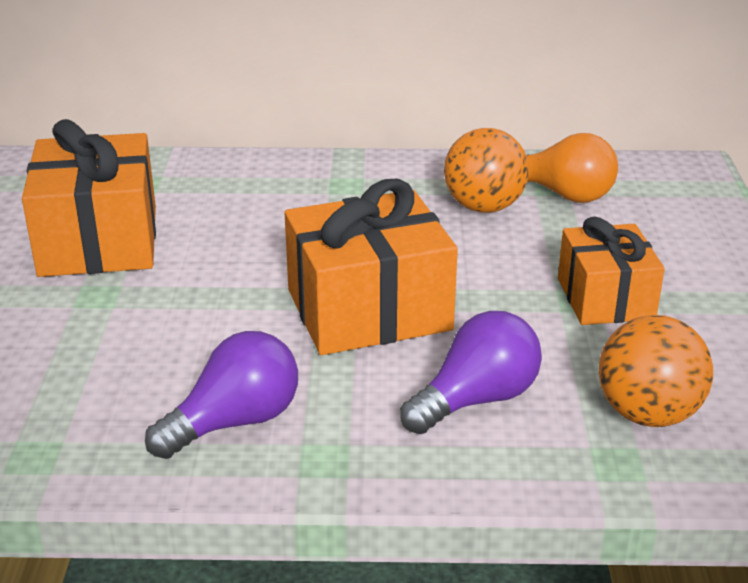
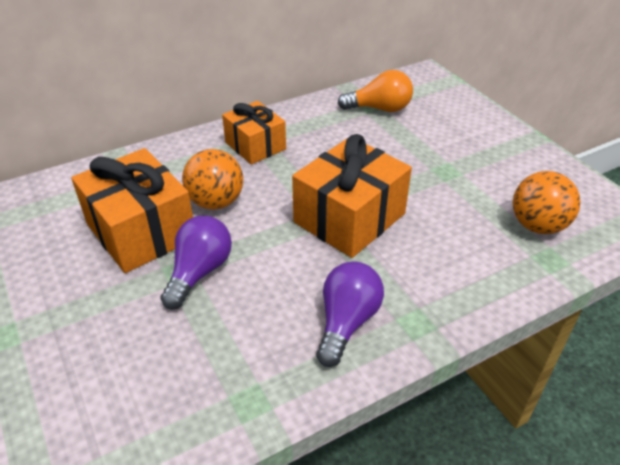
camera: 30 degrees left, 10 degrees up
(476, 400) = (455, 251): purple light bulb -> purple light bulb (199, 272)
(484, 207) = (347, 130): orange ball -> orange ball (216, 202)
(605, 298) = (458, 165): orange gift -> orange gift (255, 146)

